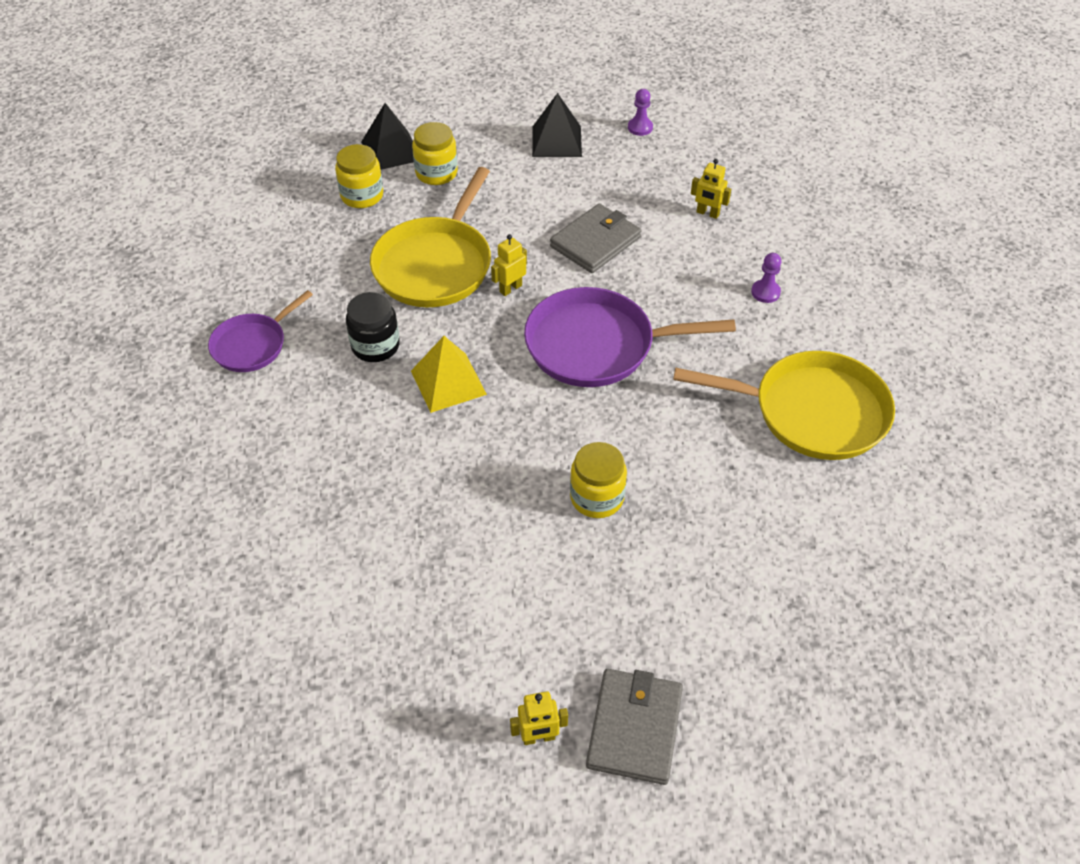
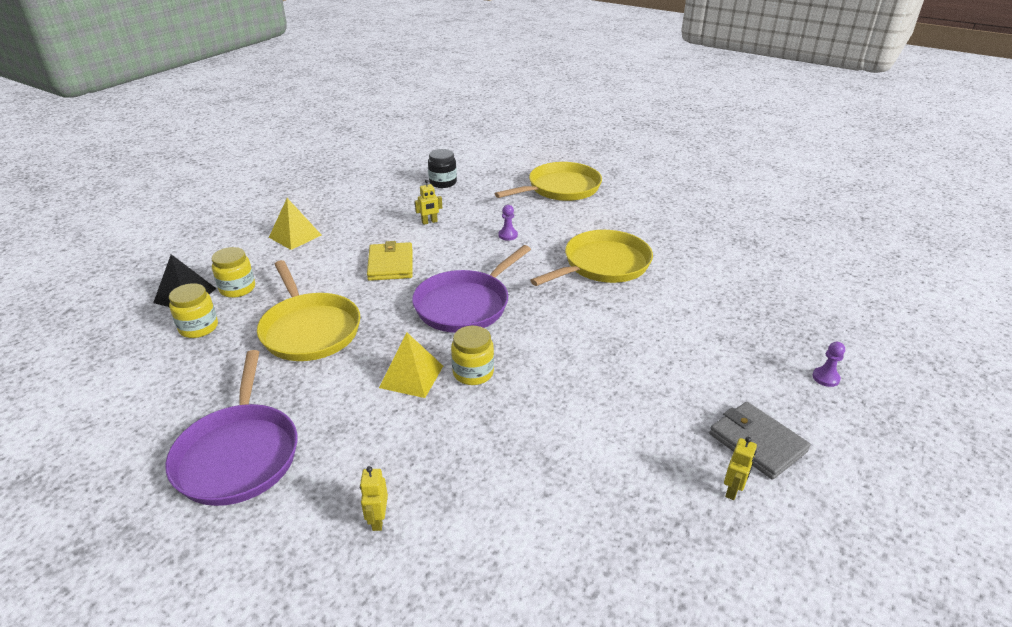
camera: 50 degrees left, 15 degrees down
(252, 345) = (238, 454): purple pan -> purple pan, size x1.71
(375, 346) = (334, 392): black jar -> black jar (443, 182)
(510, 288) = (376, 311): yellow robot -> yellow robot (378, 520)
(556, 141) = (295, 236): black pyramid -> yellow pyramid
(595, 242) = (391, 264): grey wallet -> yellow wallet
(597, 497) = (575, 365): yellow jar -> yellow jar (473, 373)
(640, 127) = (335, 208): purple pawn -> purple pawn (825, 378)
(935, 270) = (560, 188): none -> yellow pan

